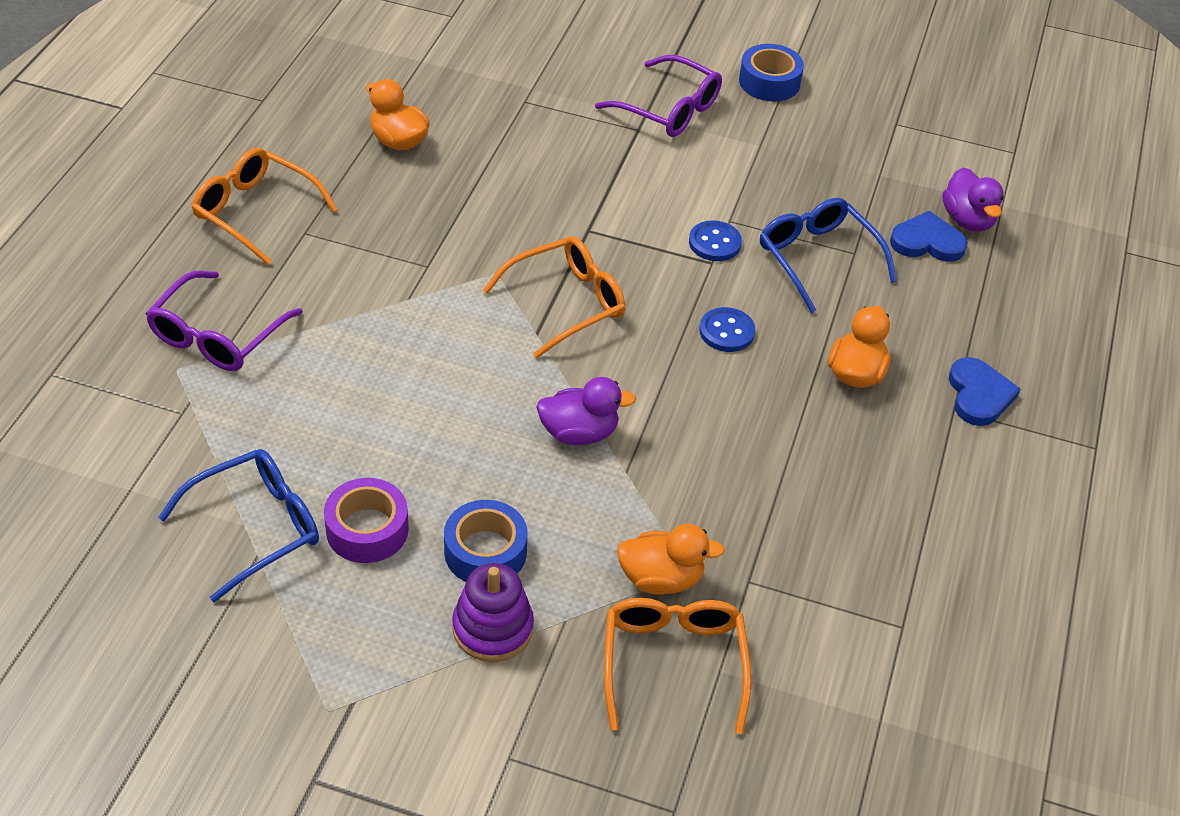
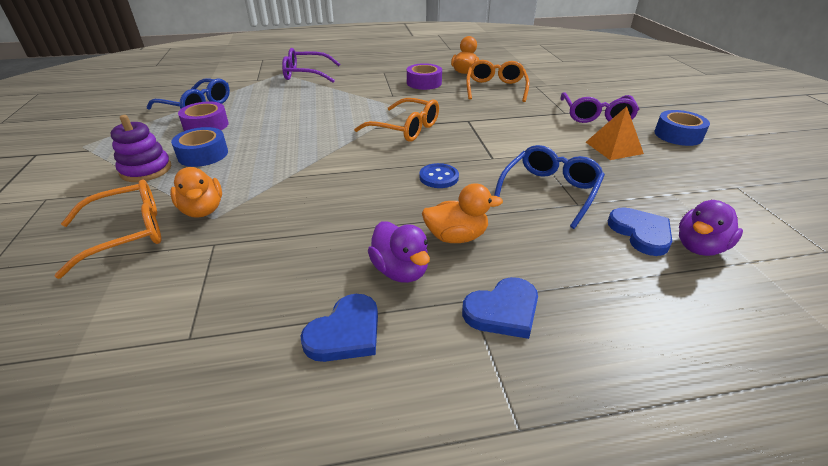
camera: 65 degrees right, 10 degrees down
(256, 212) = (384, 63): orange glasses -> orange glasses (495, 88)
(404, 208) = (424, 83): none -> purple tape
(579, 433) = (309, 156): purple duck -> purple duck (400, 270)
(714, 243) = (510, 154): blue button -> none
(760, 150) = (614, 147): none -> orange pyramid
(952, 511) = (345, 332): none -> blue heart

